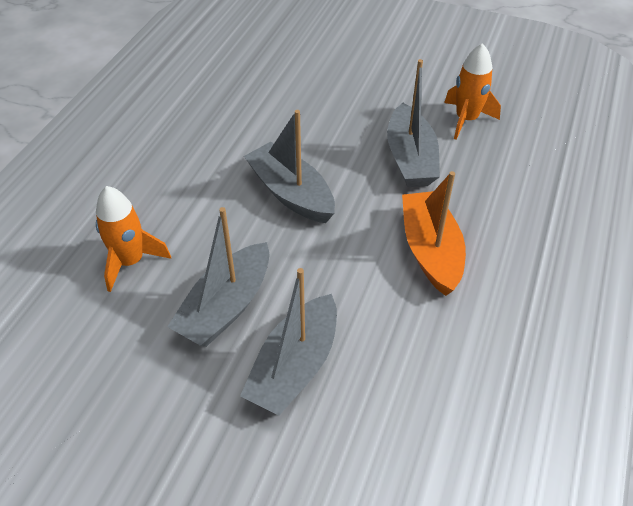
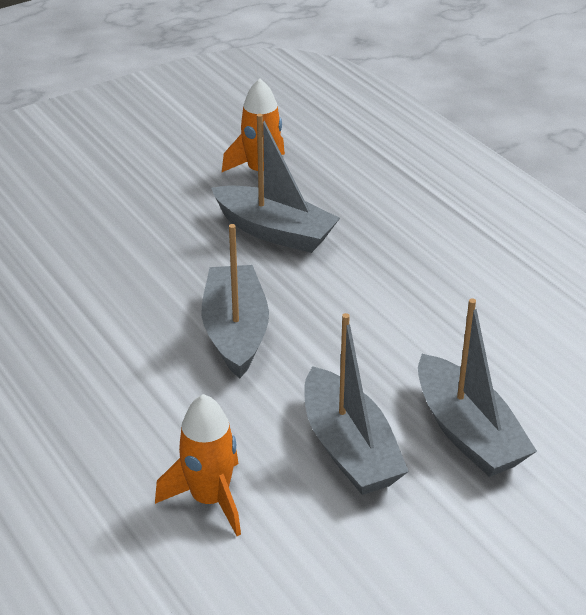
camera: 55 degrees left, 10 degrees down
(291, 193) = (235, 332): grey boat -> grey boat turned 90 degrees clockwise
(430, 250) = (406, 280): orange boat -> none

